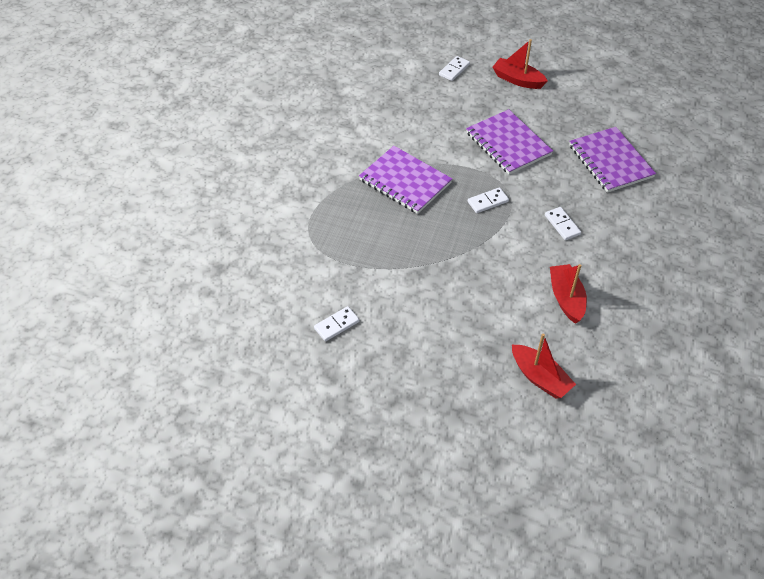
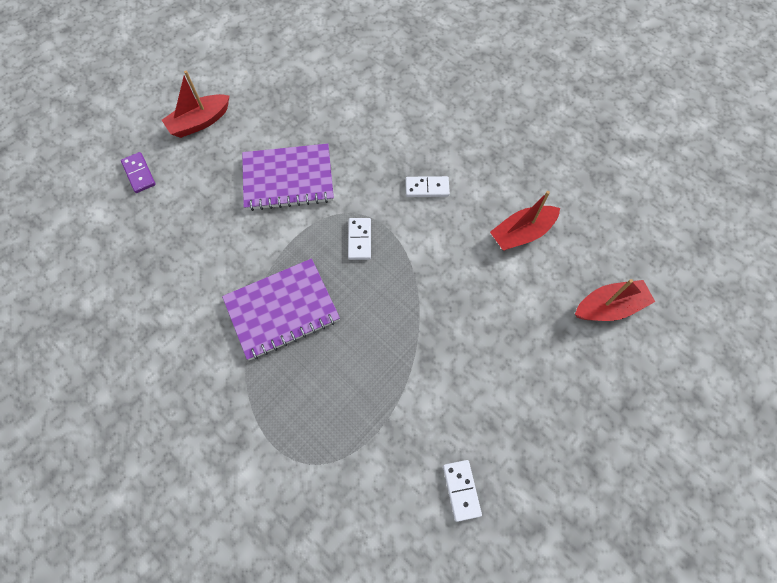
camera: 65 degrees left, 15 degrees up
(454, 70) = (139, 174): white domino -> purple domino
(566, 298) = (522, 233): red boat -> red boat turned 45 degrees counterclockwise
(610, 161) = (366, 104): purple notebook -> none

